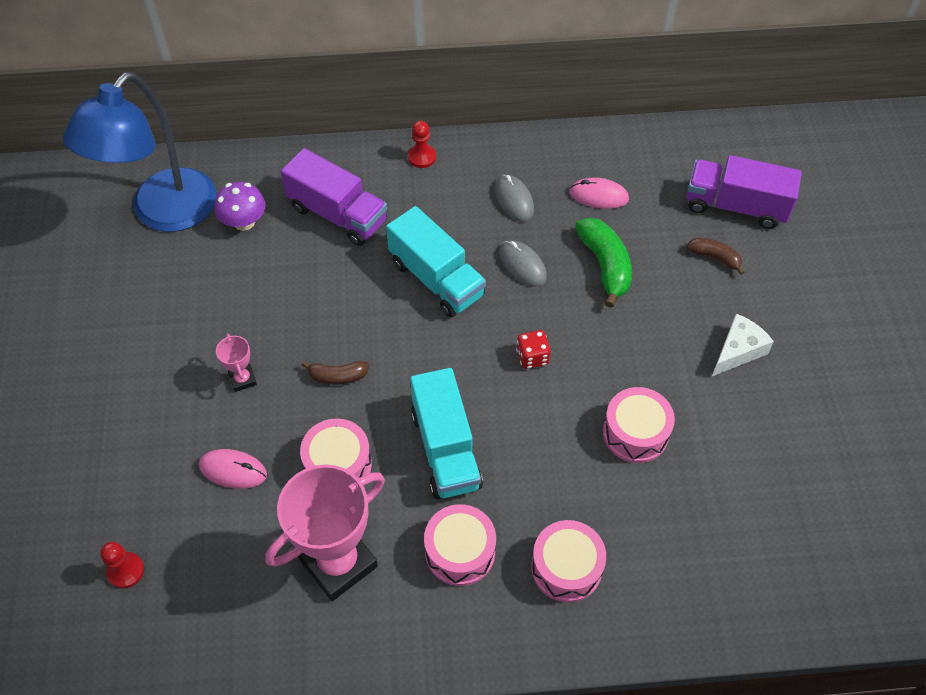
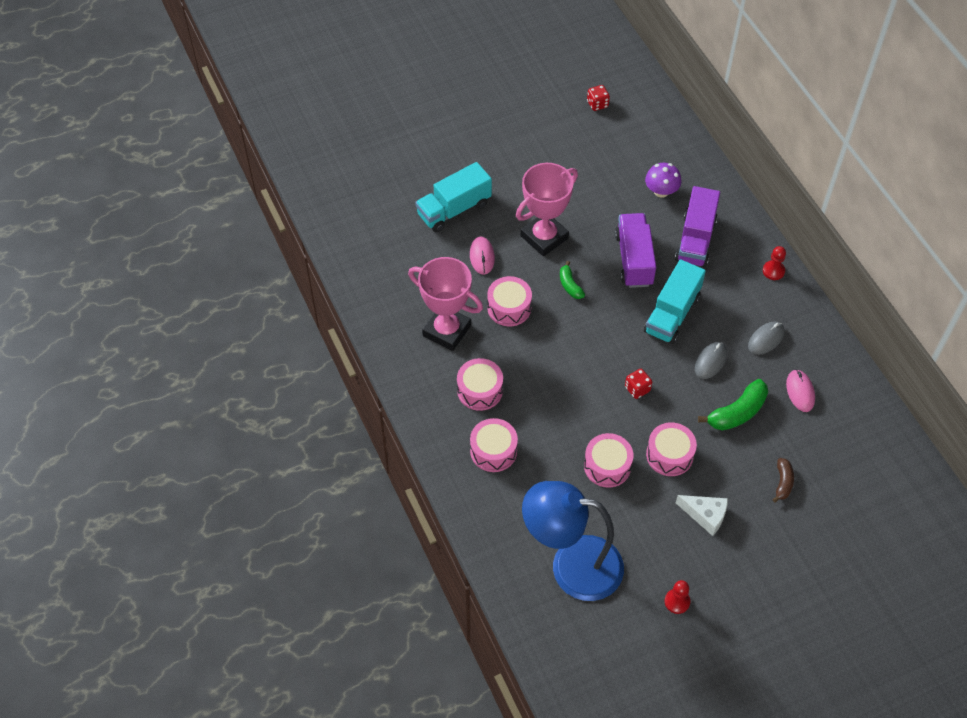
camera: 70 degrees right, 0 degrees up
(60, 239) = (597, 104): none -> red dice
(126, 571) = (400, 232): red pawn -> red pawn (677, 601)
(163, 213) = (645, 146): blue lamp -> blue lamp (571, 565)
(243, 379) = (544, 237): pink trophy -> pink trophy, size x2.28
(337, 376) = (570, 285): brown banana -> green banana
(445, 449) = (545, 361): turquoise truck -> turquoise truck (454, 209)
(641, 357) = (669, 455): none -> pink drum
(735, 206) = (842, 486): purple truck -> purple truck (634, 259)

